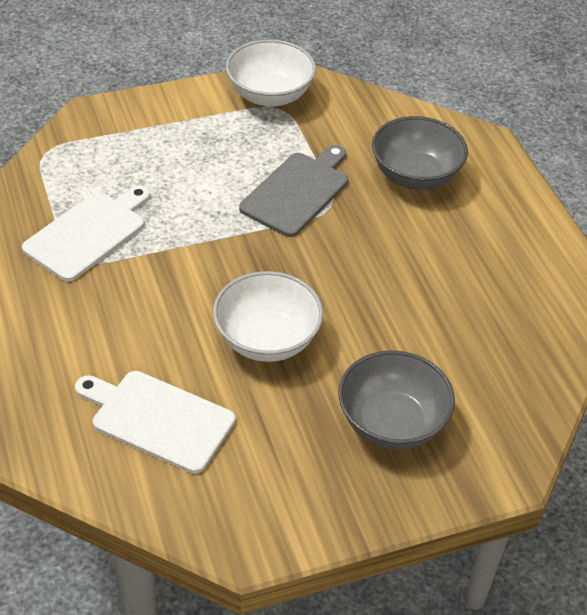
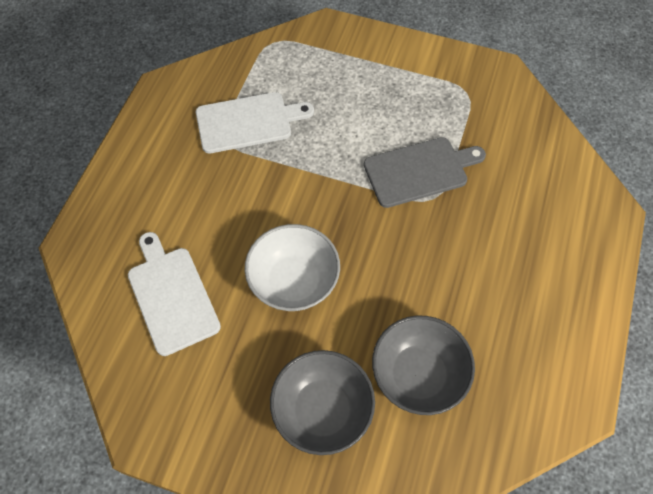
camera: 40 degrees right, 15 degrees up
(270, 95) = (468, 77): white bowl -> none
(415, 175) = (524, 209): grey bowl -> grey bowl (418, 375)

